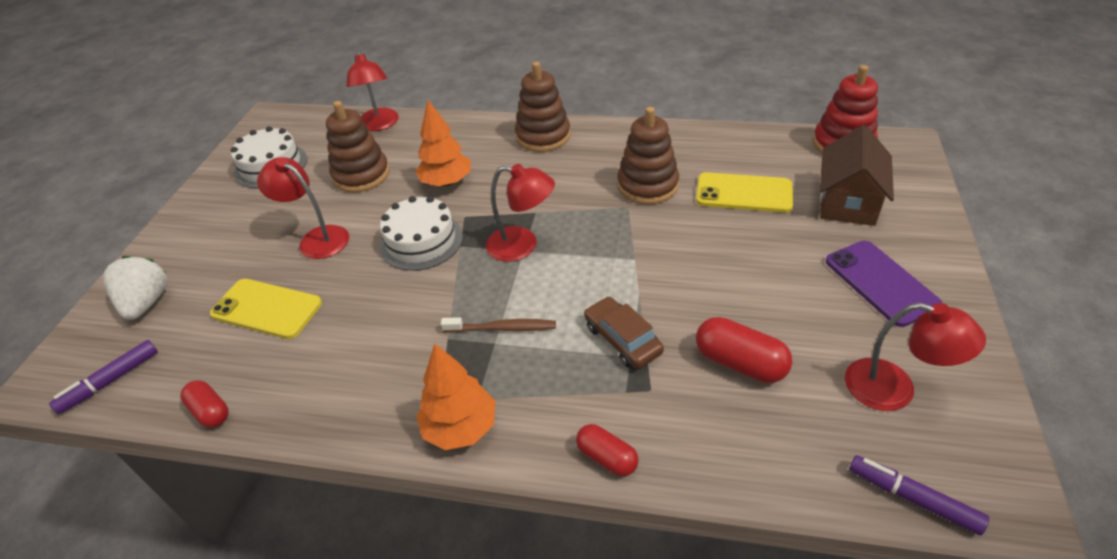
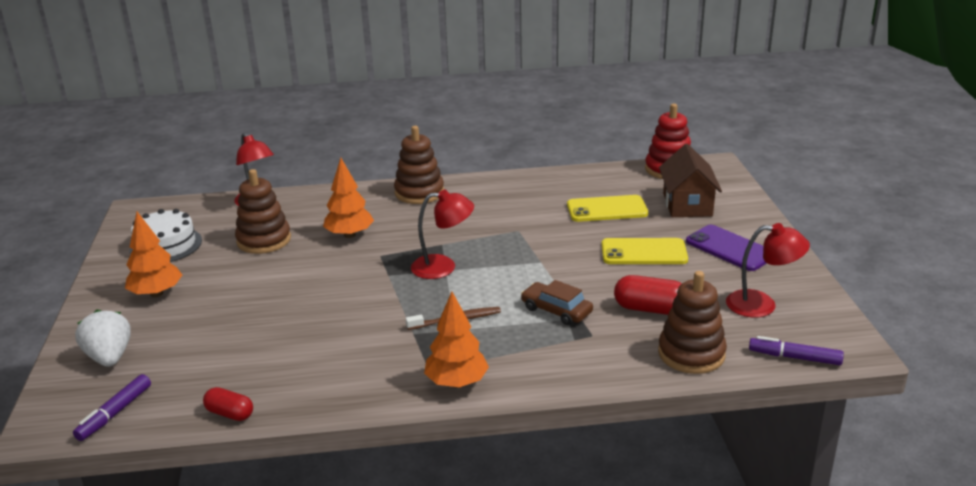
camera: 20 degrees left, 15 degrees down
(231, 227) = (156, 293): none -> orange tree
(267, 309) = (235, 342): yellow phone -> yellow phone (644, 252)
(317, 238) = (250, 289): red lamp -> none
(421, 241) = (351, 277): white cake -> none
(607, 458) = (579, 377): red capsule -> none
(647, 186) = (527, 214): brown stacking toy -> brown stacking toy (691, 354)

